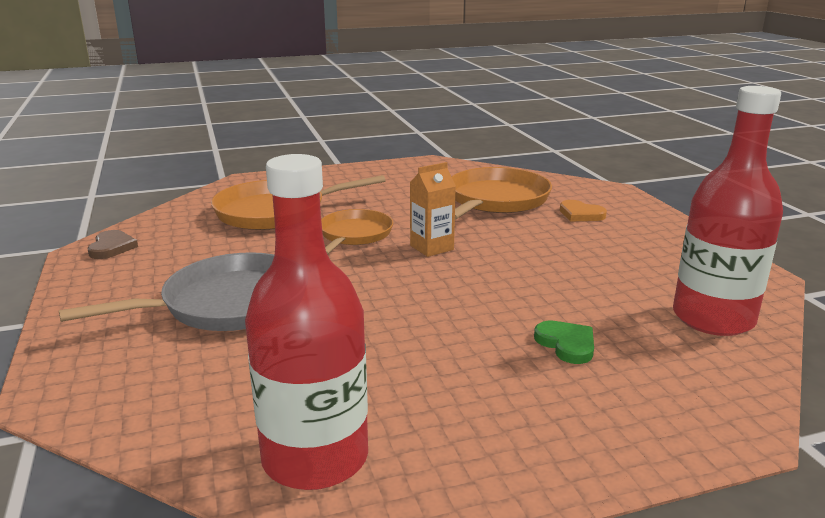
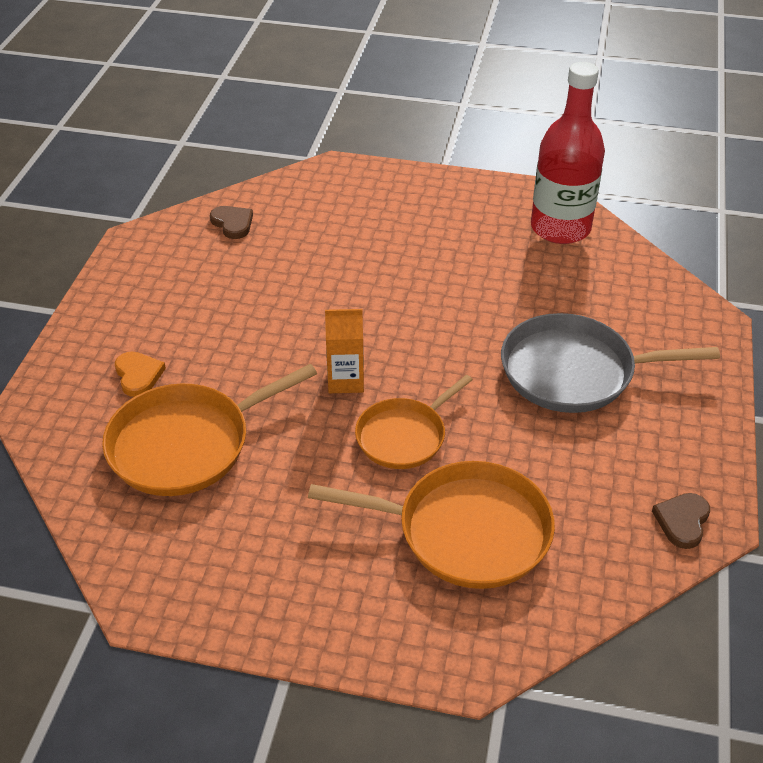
camera: 150 degrees left, 20 degrees up
(566, 344) = (354, 241): green heart -> none
(713, 318) = (233, 223): red bottle -> brown heart

